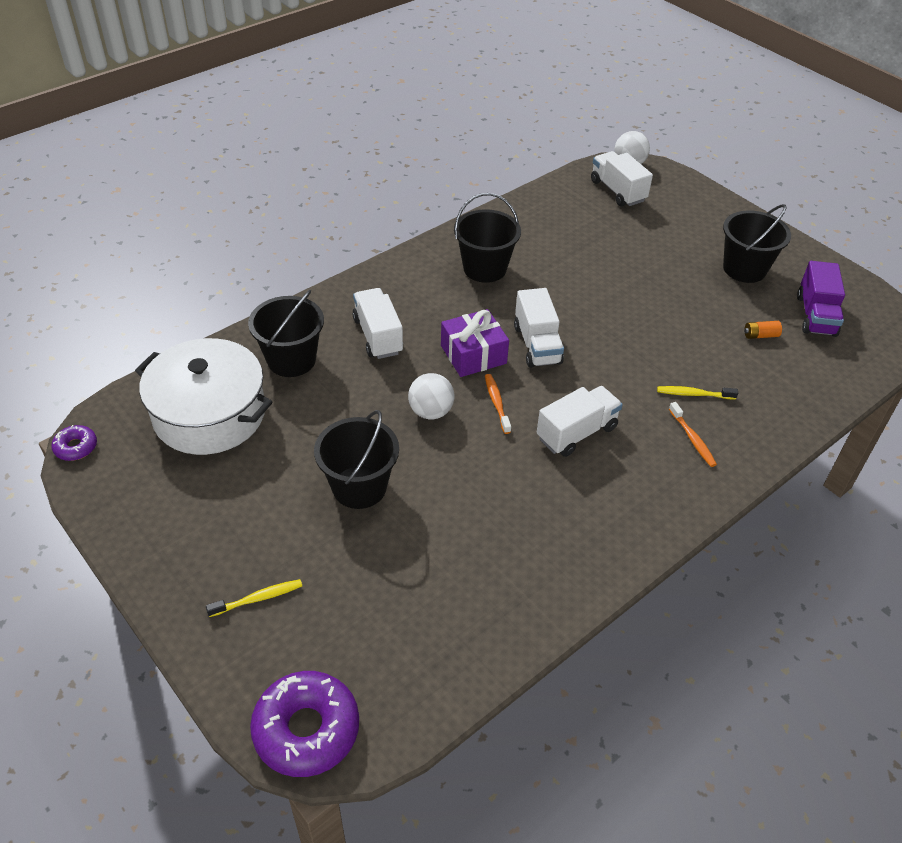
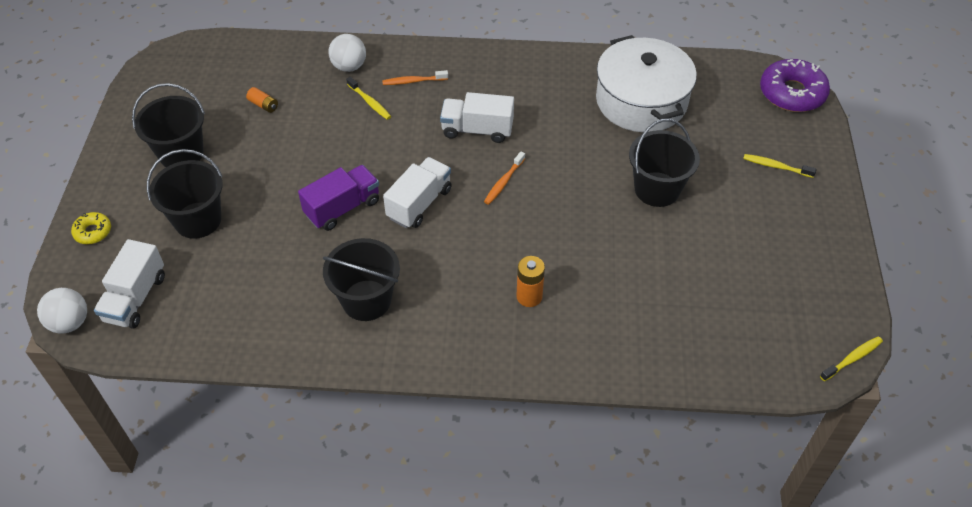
camera: 135 degrees left, 5 degrees up
(76, 447) = (852, 358): purple donut -> yellow toothbrush
(210, 414) = (724, 317): white pot -> white pot (641, 101)
(291, 360) = (620, 323): black bucket -> black bucket (198, 220)
(378, 336) = (529, 296): white truck -> orange battery
(431, 412) = (556, 207): white ball -> white ball (349, 66)
(473, 354) = (475, 228): purple gift -> none
(692, 439) = (413, 81): orange toothbrush -> orange toothbrush turned 120 degrees counterclockwise
(703, 201) = (93, 232): none -> yellow donut
(815, 315) = (204, 92): purple truck -> purple truck (342, 208)

